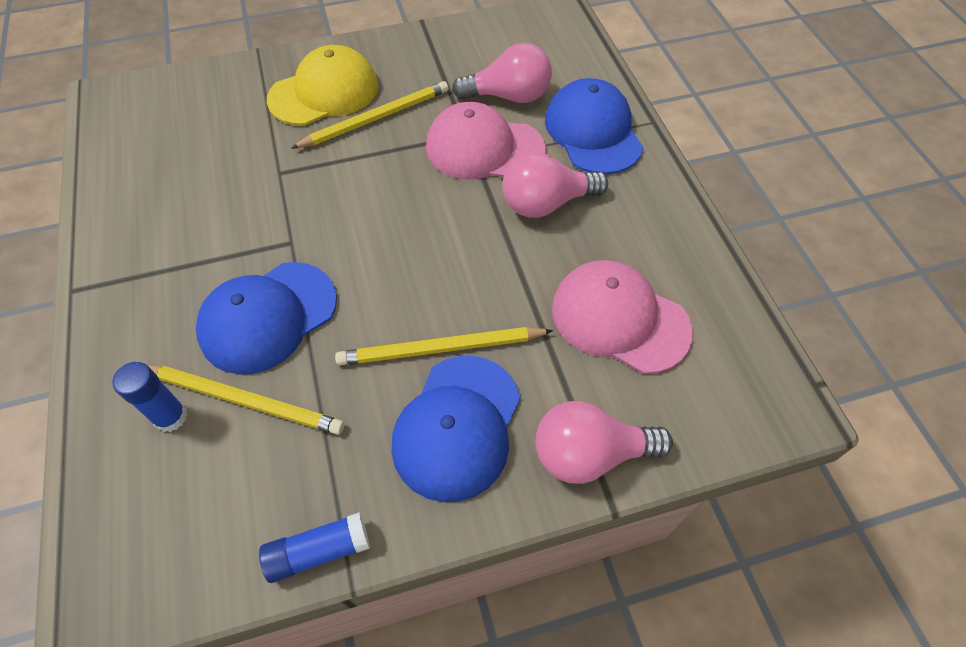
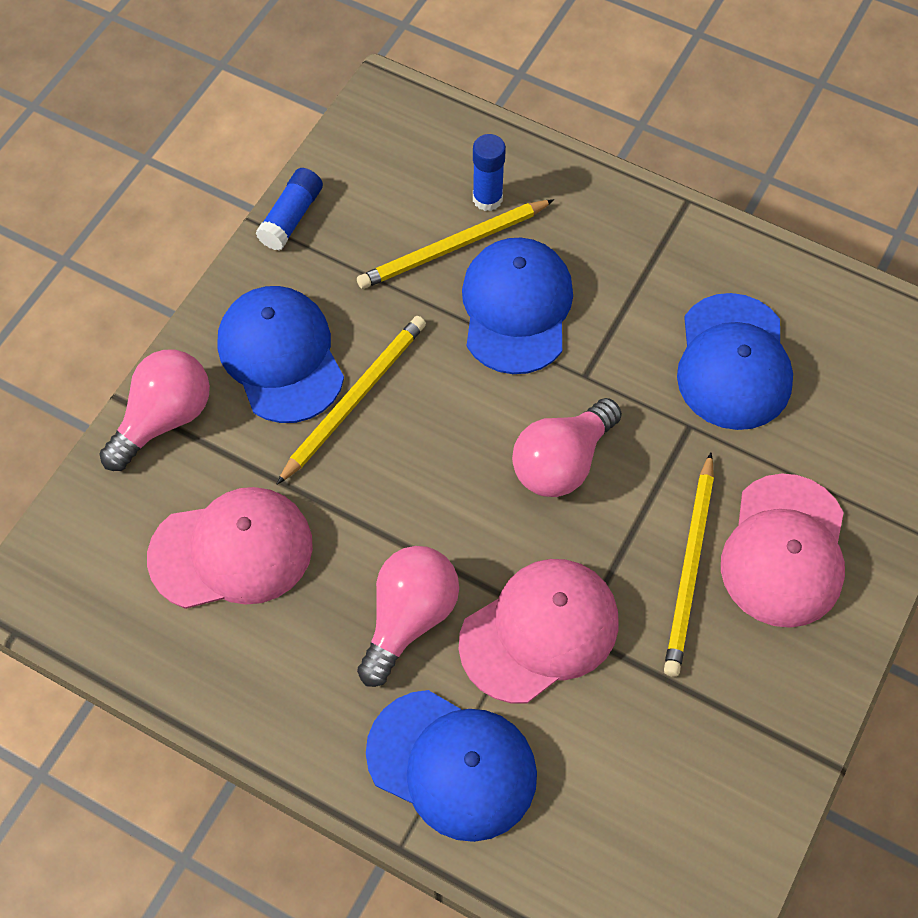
camera: 135 degrees right, 5 degrees up
(208, 182) = (733, 362): none -> blue cap
(324, 92) = (784, 551): yellow cap -> pink cap
(508, 96) = (595, 732): pink light bulb -> pink light bulb (562, 462)

